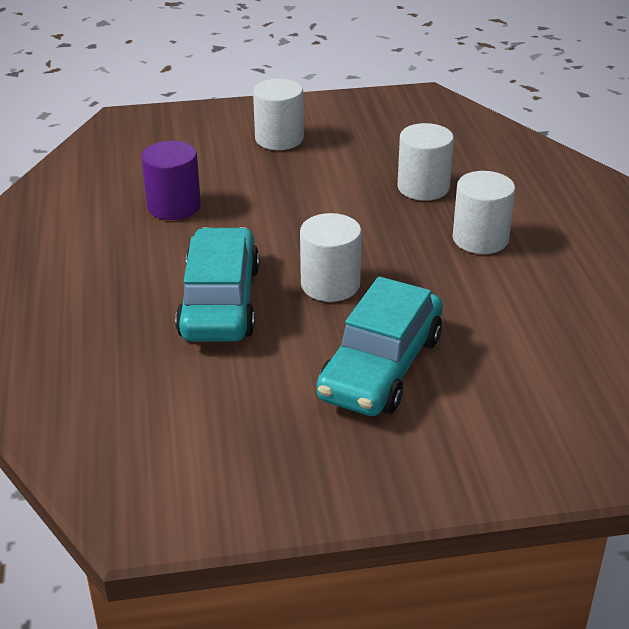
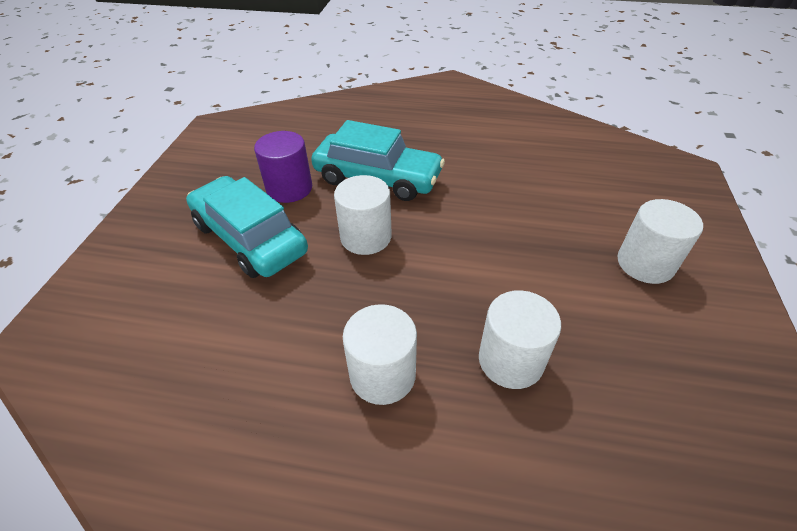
camera: 110 degrees right, 10 degrees up
(174, 206) = (520, 176): purple cylinder -> purple cylinder (289, 188)

